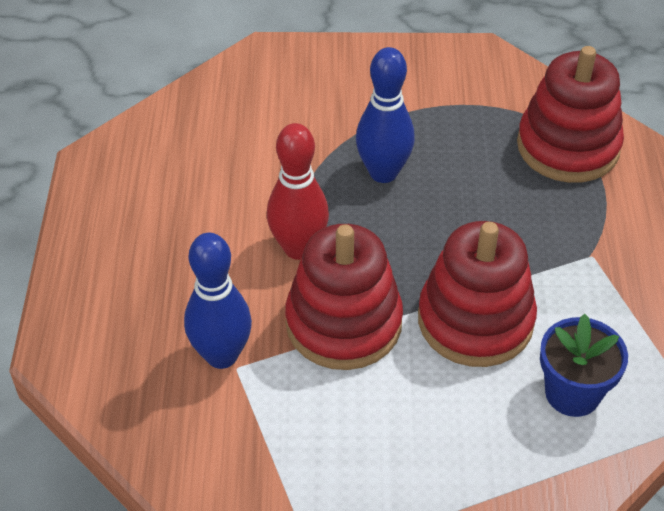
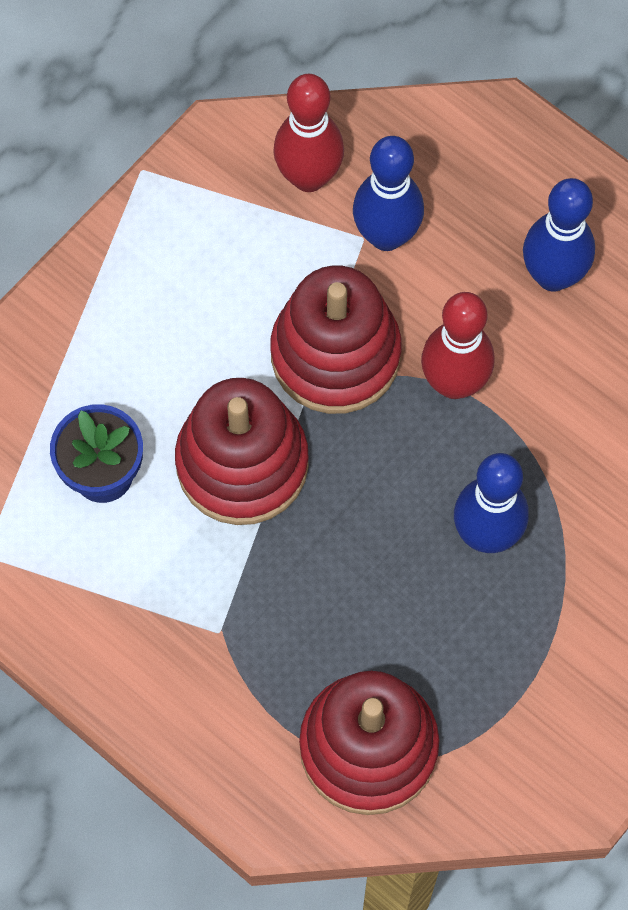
camera: 130 degrees right, 20 degrees up
(167, 246) = (553, 276): none -> blue bowling pin
(216, 437) = (309, 177): none -> red bowling pin

